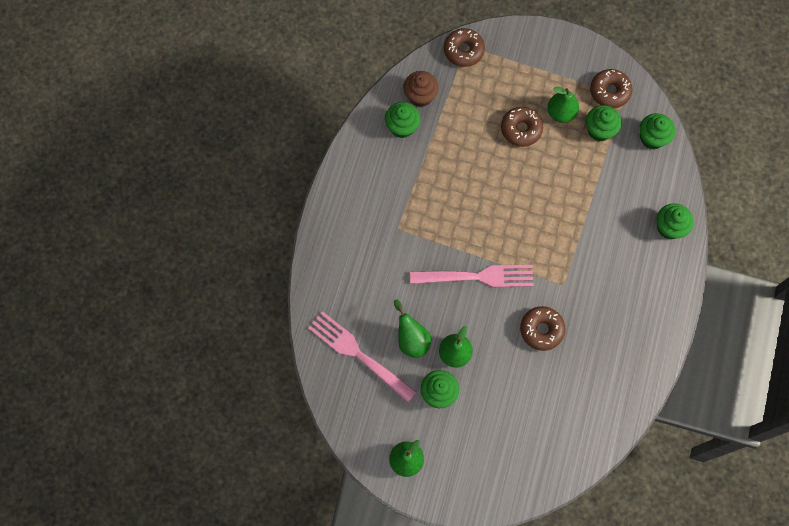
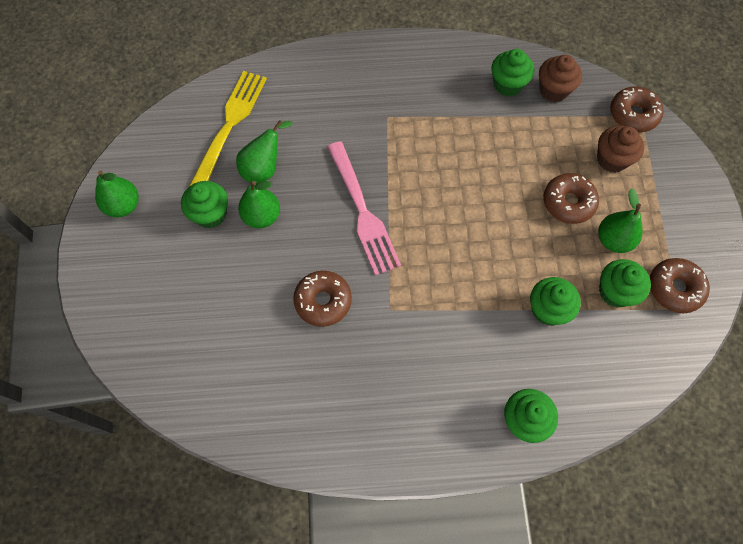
camera: 70 degrees right, 5 degrees down
(359, 355) = (230, 125): pink fork -> yellow fork
(496, 84) = (612, 159): none -> brown cupcake
(652, 138) = (639, 360): green cupcake -> green cupcake (548, 309)

